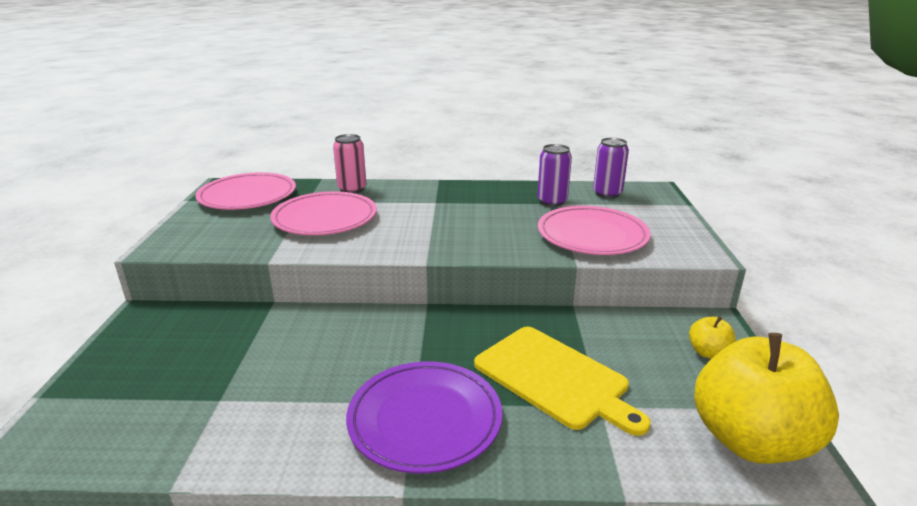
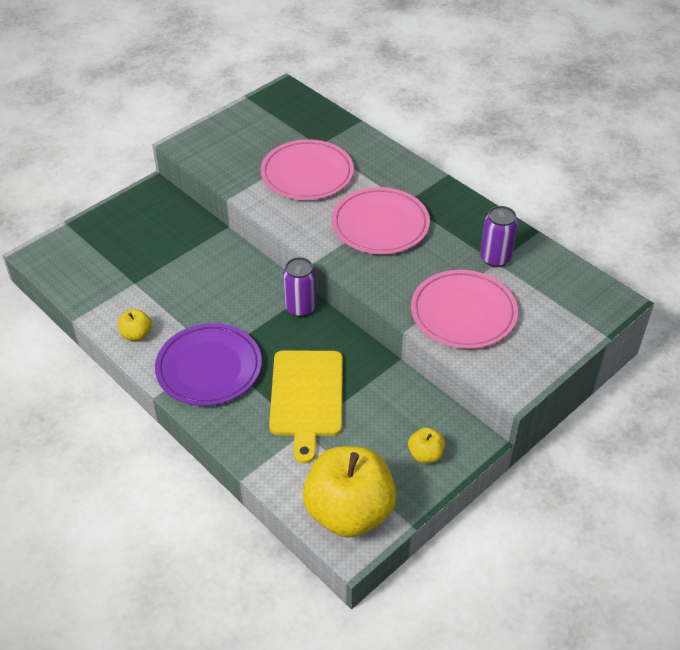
camera: 45 degrees right, 20 degrees up
(247, 196) = (287, 115): pink plate -> pink plate (380, 225)
(289, 446) = (136, 334): none -> yellow apple
(352, 189) = (365, 148): pink can -> none
(607, 193) = (559, 278): purple can -> purple can (300, 307)

